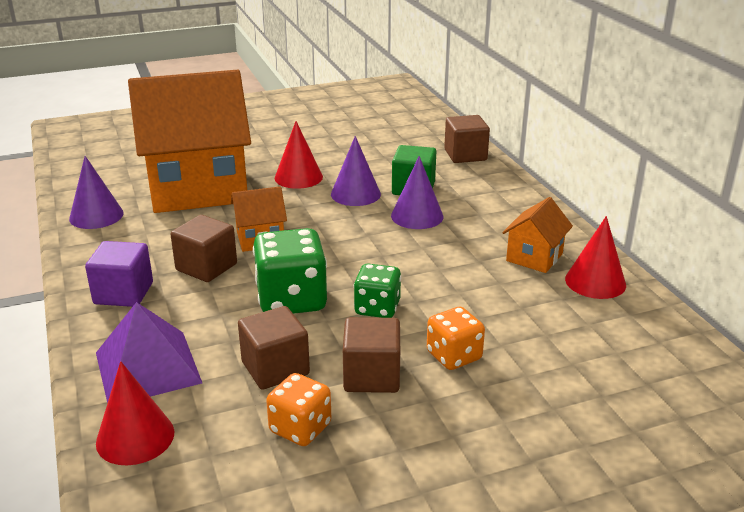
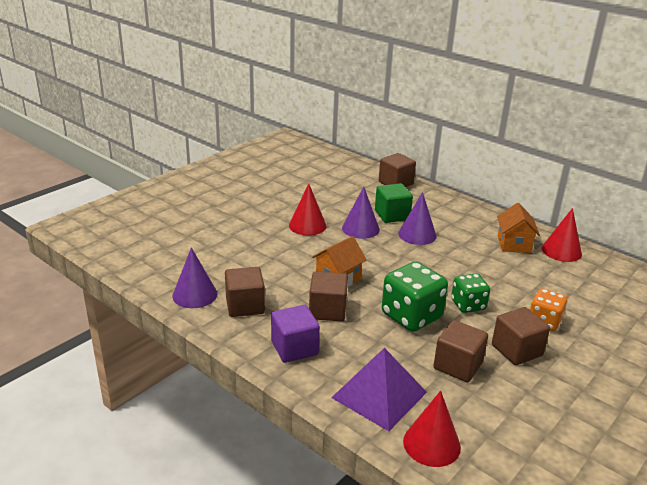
camera: 30 degrees left, 0 degrees up
(129, 239) = (245, 306): none -> brown cube
(197, 188) = (245, 252): orange house -> none
(300, 428) = (518, 398): orange dice -> none

